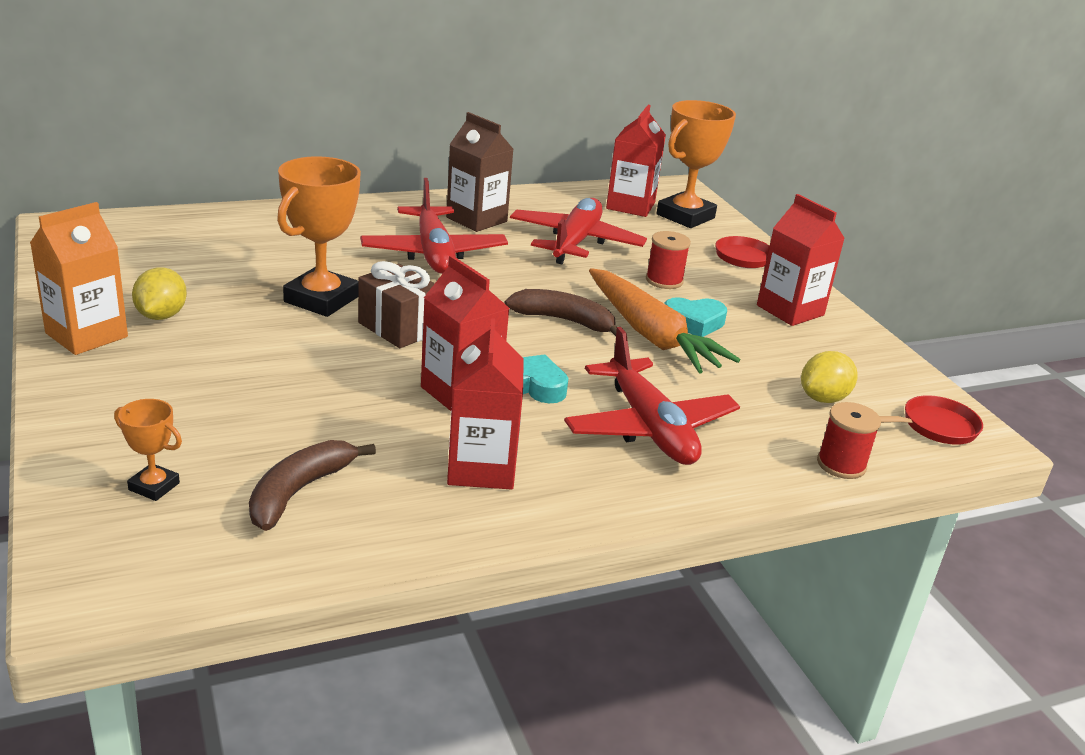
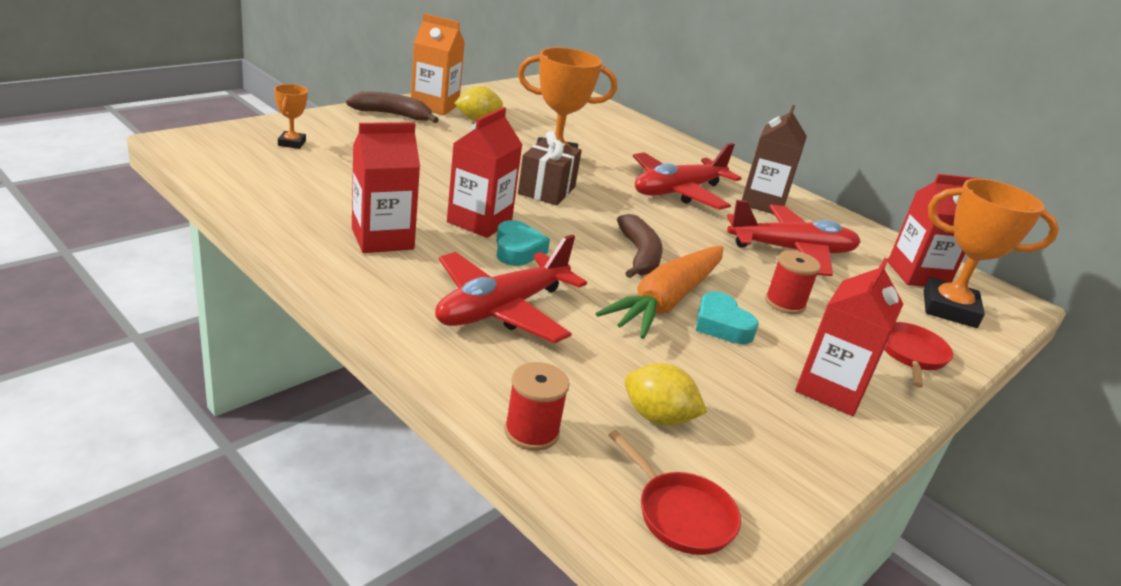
camera: 65 degrees right, 0 degrees up
(299, 491) = (312, 181): brown banana -> brown banana (392, 115)

